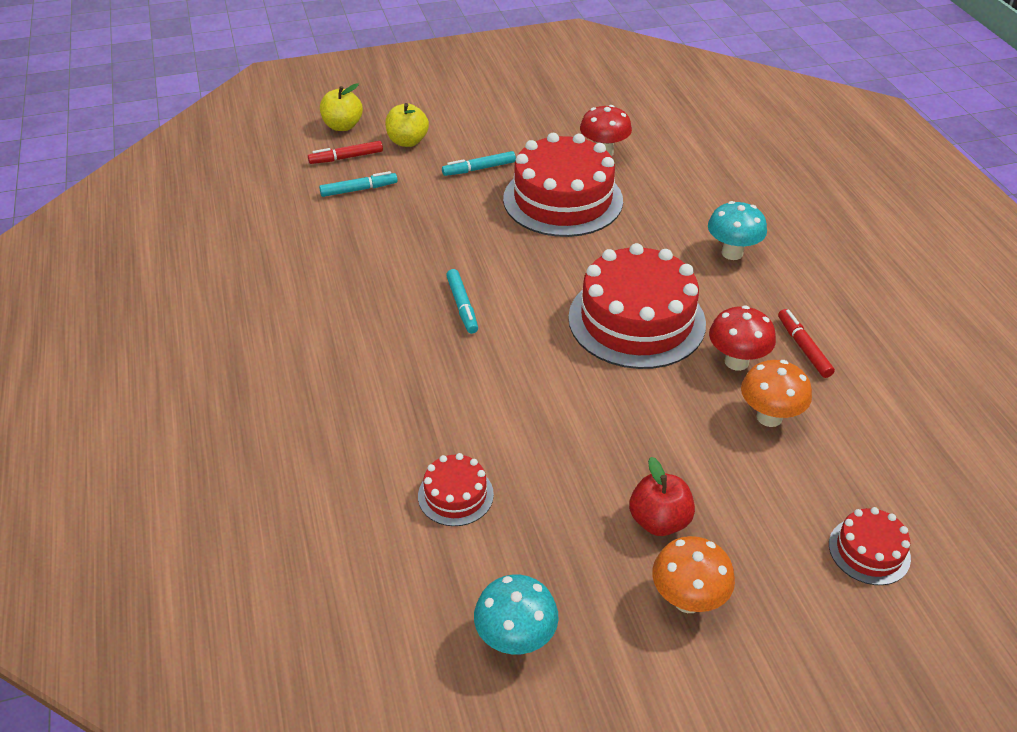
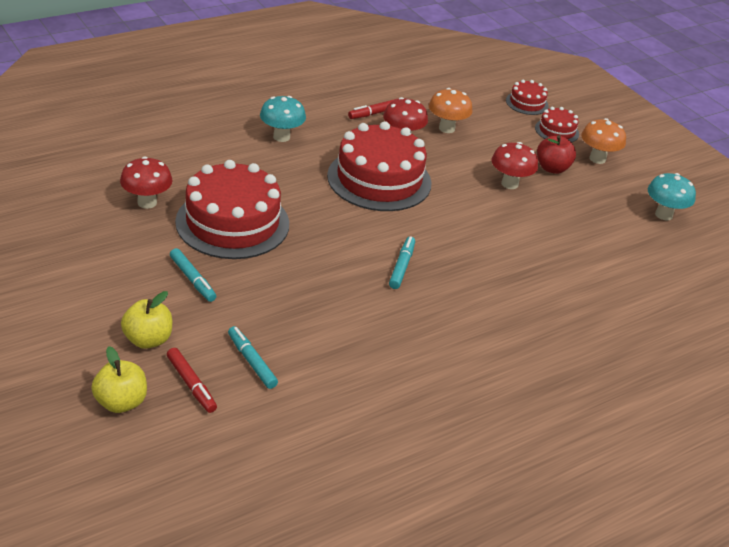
camera: 110 degrees left, 5 degrees down
(455, 495) = (585, 248): red cake -> red cake (557, 131)
(462, 306) = (402, 266): turquoise marker -> turquoise marker turned 45 degrees counterclockwise
(619, 453) = (509, 184): none -> red mushroom

